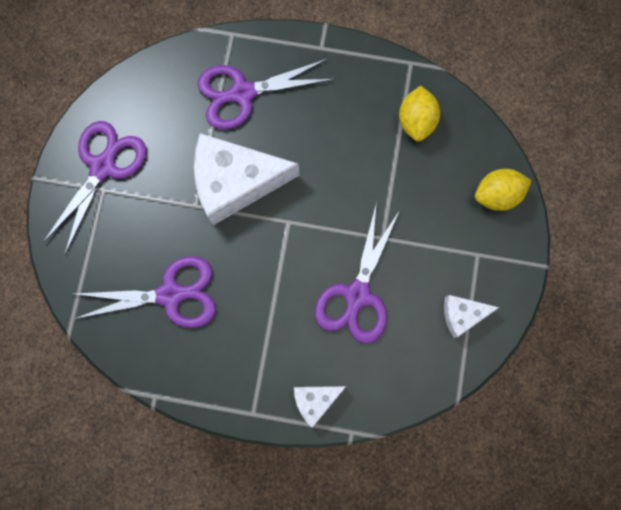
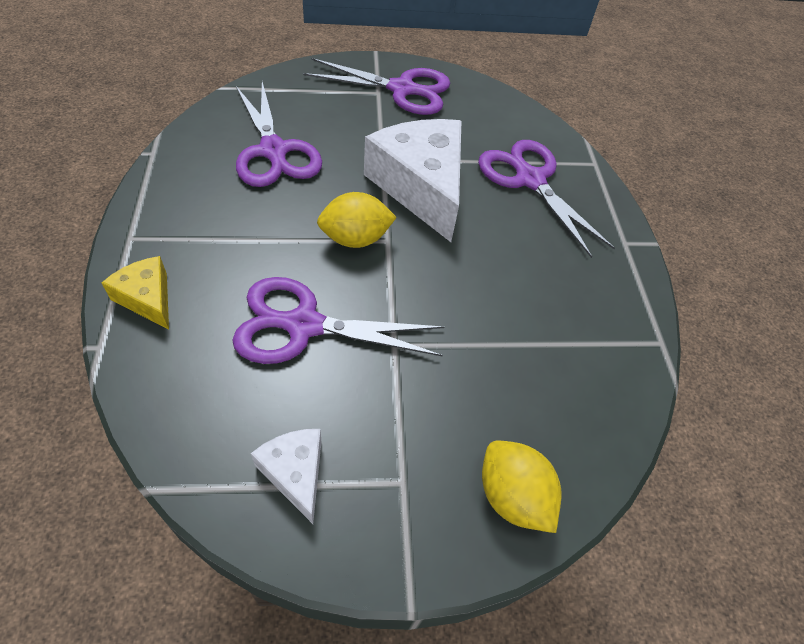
camera: 70 degrees right, 25 degrees down
(315, 400) = (147, 298): white cheese -> yellow cheese
(416, 121) = (580, 361): yellow lemon -> yellow lemon (355, 239)

